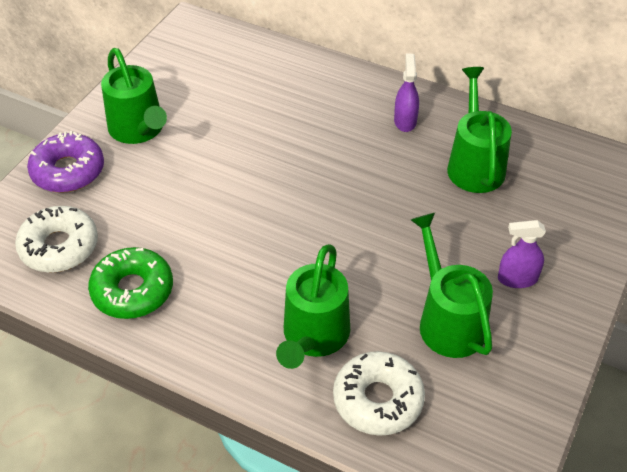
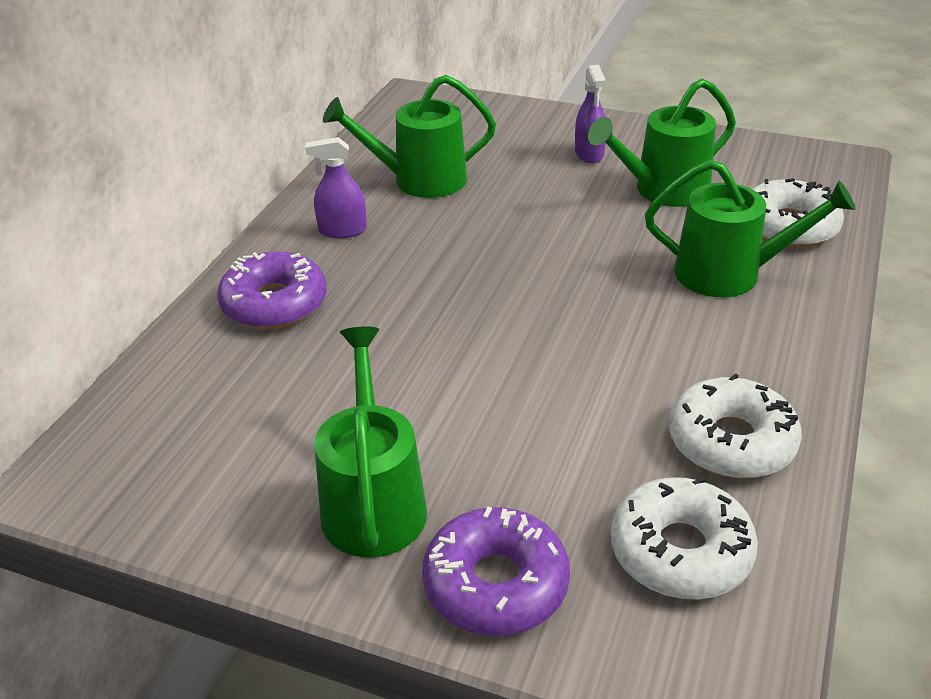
camera: 95 degrees left, 10 degrees down
(132, 290) = (731, 441): green donut -> white donut
(139, 129) = (373, 502): green watering can -> green watering can turned 60 degrees counterclockwise
(322, 90) = (274, 303): none -> purple donut

